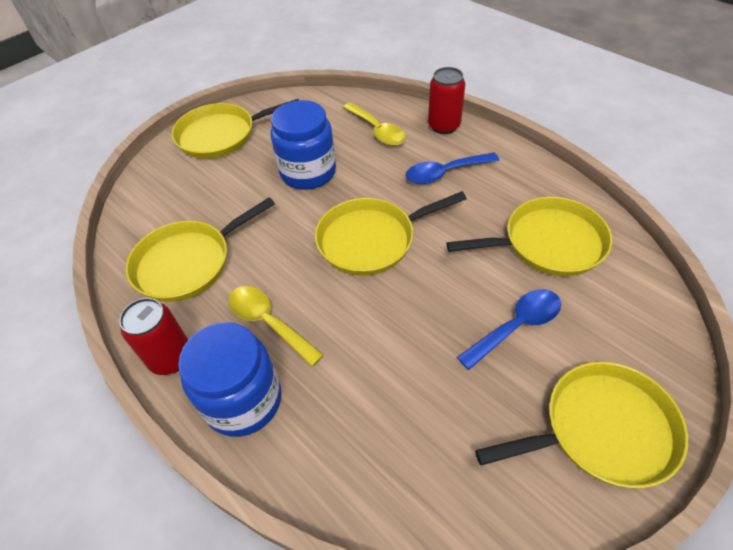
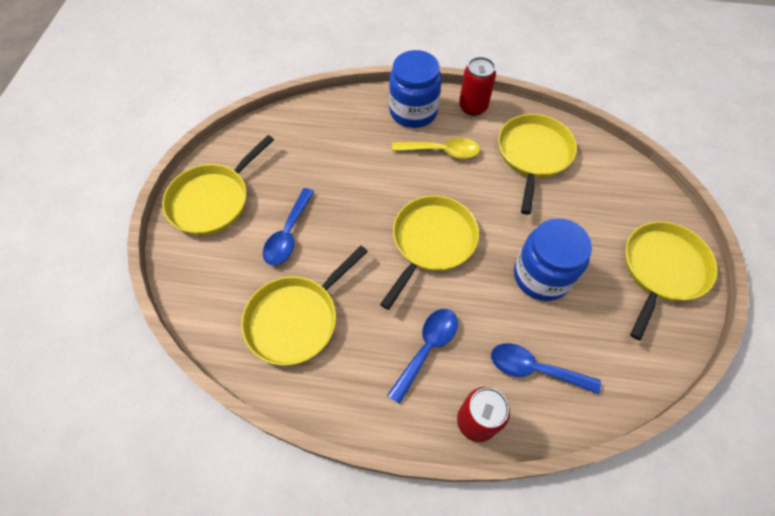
camera: 140 degrees right, 10 degrees up
(377, 130) = (534, 369): yellow spoon -> blue spoon

